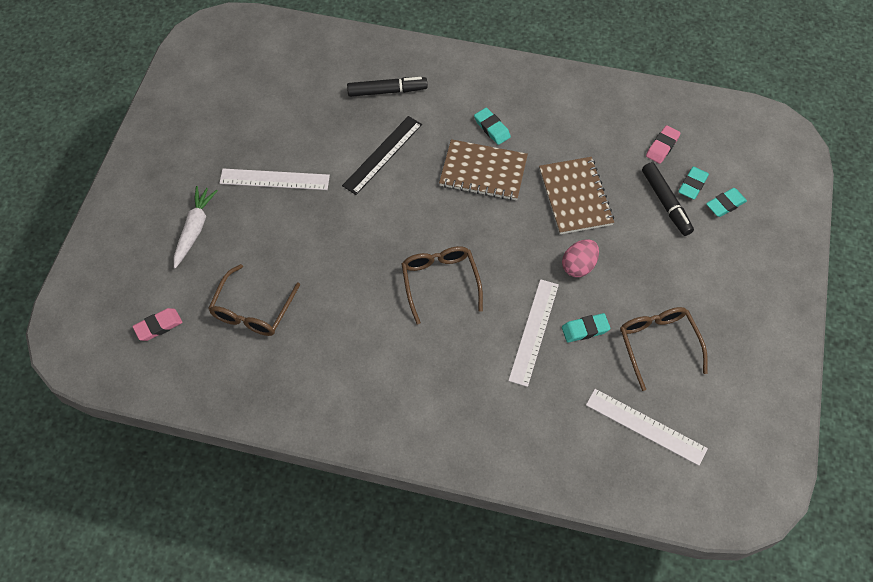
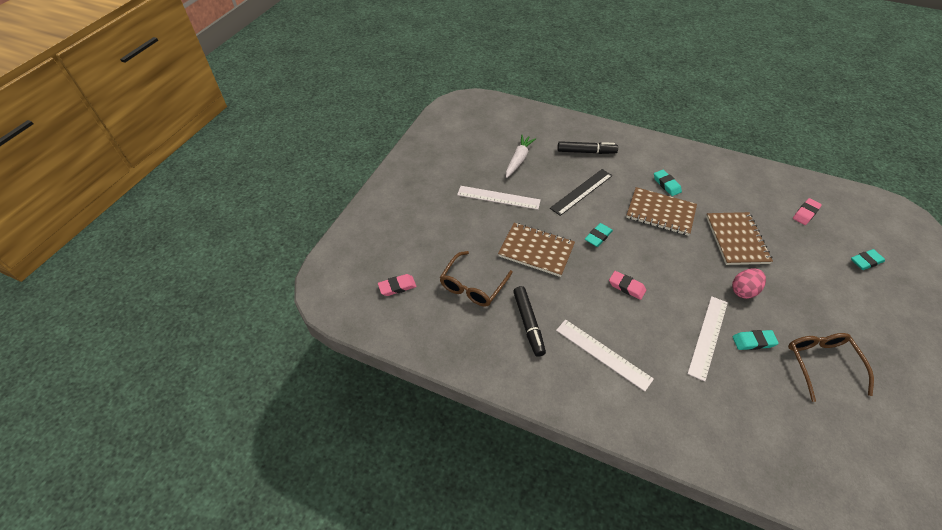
camera: 10 degrees right, 10 degrees down
(194, 229) = (434, 223): white carrot -> white carrot (518, 160)
(328, 249) = (536, 250): none -> brown notebook
(440, 282) = (626, 287): brown glasses -> pink eraser
(645, 426) = (818, 434): white ruler -> white ruler (603, 354)
(666, 203) = (813, 253): black marker -> black marker (528, 323)
(692, 185) = (835, 243): turquoise eraser -> turquoise eraser (598, 237)

